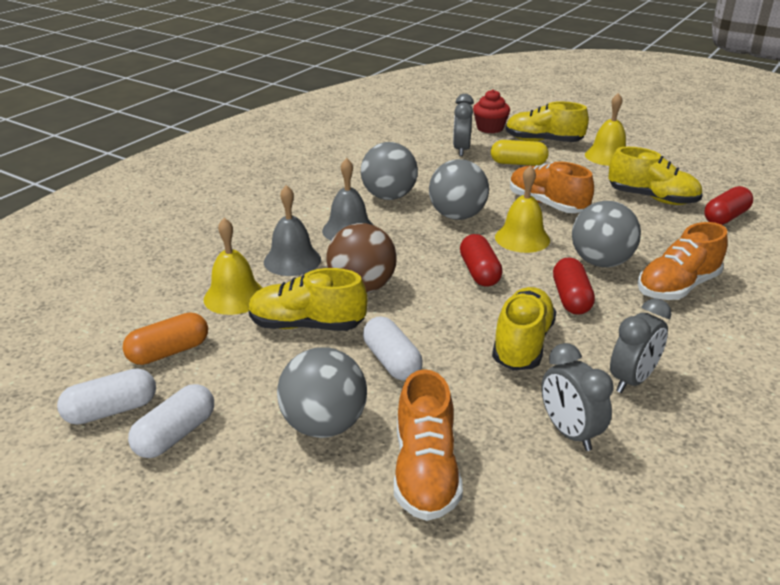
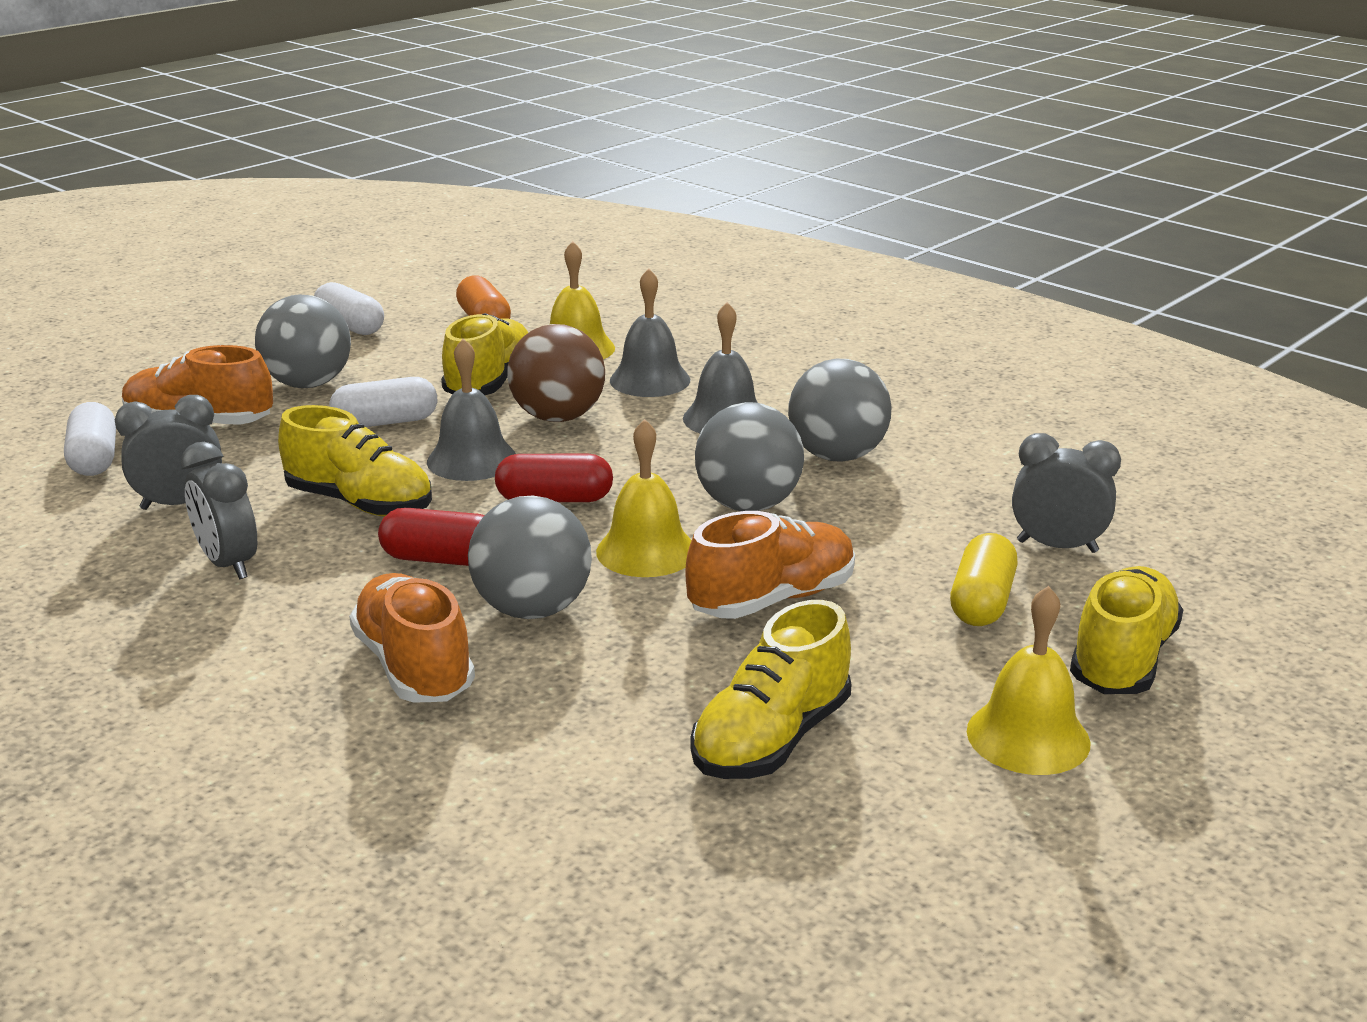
camera: 100 degrees right, 5 degrees down
(111, 410) = (406, 303): white capsule -> white capsule (94, 459)
(439, 311) = (472, 460): none -> grey bell
(490, 128) = (1201, 600): red cupcake -> none
(725, 217) = (648, 822): red capsule -> none

